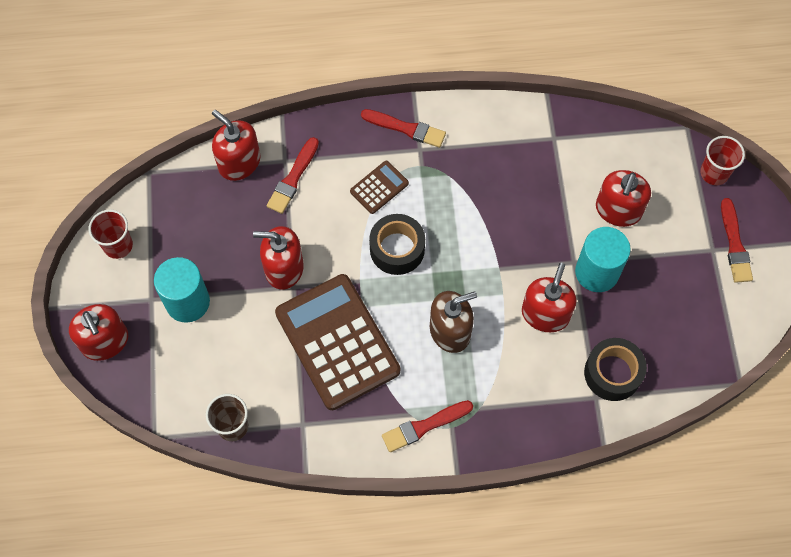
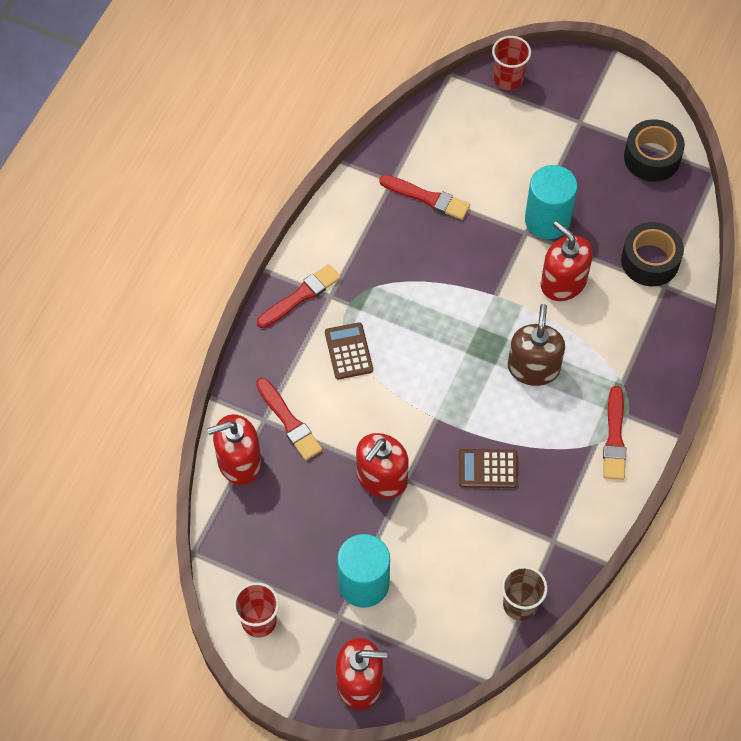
camera: 60 degrees left, 5 degrees down
(337, 342) = (487, 469): brown calculator -> brown calculator, size x0.44
(397, 249) = (423, 369): black tape -> black tape (652, 157)
(618, 210) = (497, 170): red soap dispenser -> none
(734, 244) = (585, 103): red brush -> red brush (427, 198)

